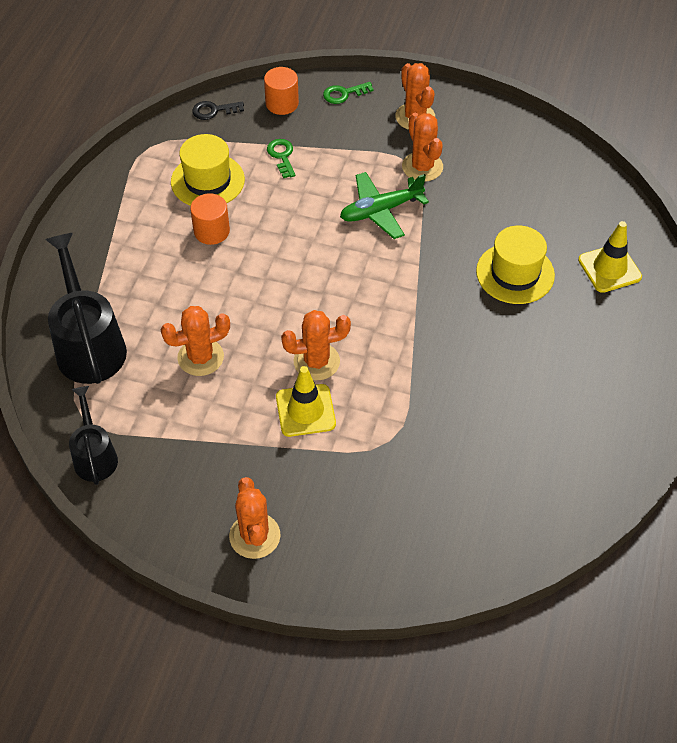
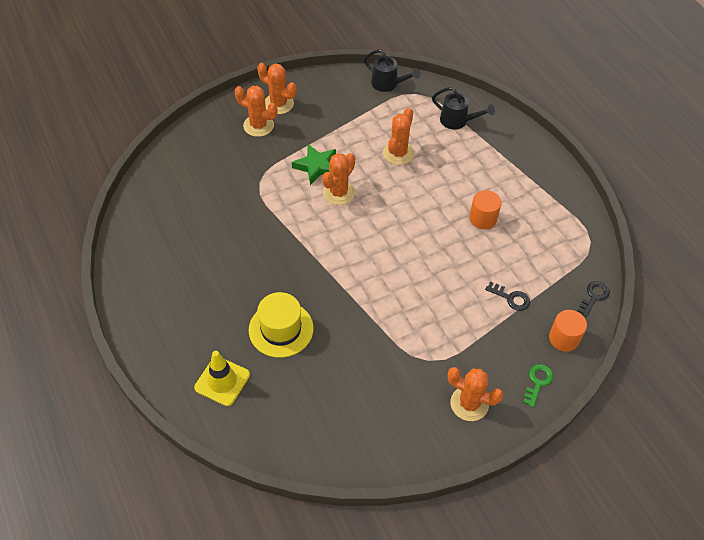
camera: 135 degrees right, 0 degrees up
(89, 344) = (458, 121): black watering can -> black watering can, size x0.59
(207, 181) = (528, 246): yellow hat -> none
(282, 156) = (511, 298): green key -> black key
(305, 410) = (316, 166): yellow traffic cone -> green star
(380, 211) = (407, 308): green plane -> none
(422, 167) = (418, 363): orange cactus -> orange cactus (258, 125)

